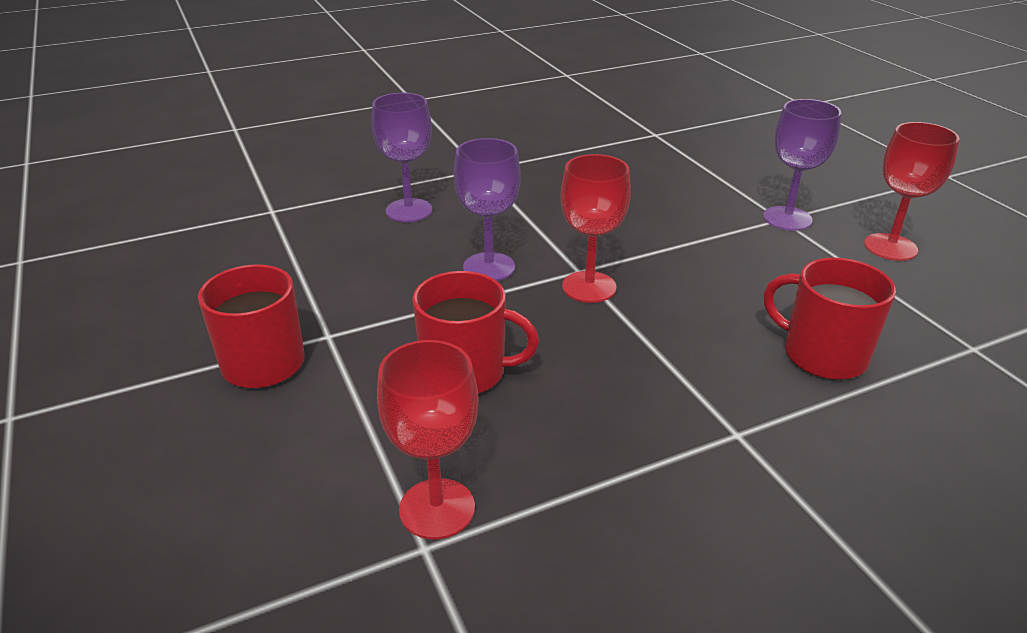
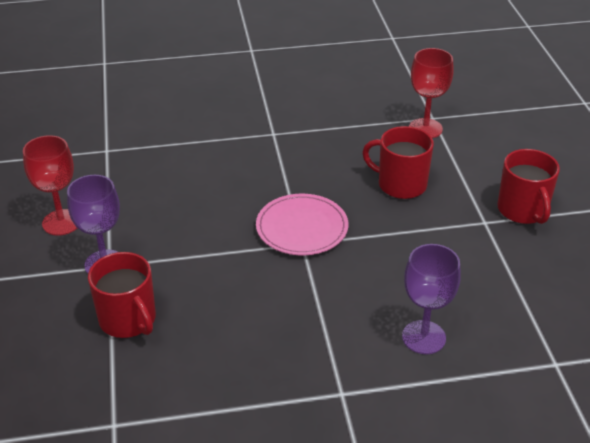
camera: 165 degrees left, 5 degrees up
(489, 267) = (367, 258): purple goblet -> none
(589, 287) = (302, 228): red goblet -> pink plate
(822, 355) = (193, 160): red mug -> red mug (128, 320)

